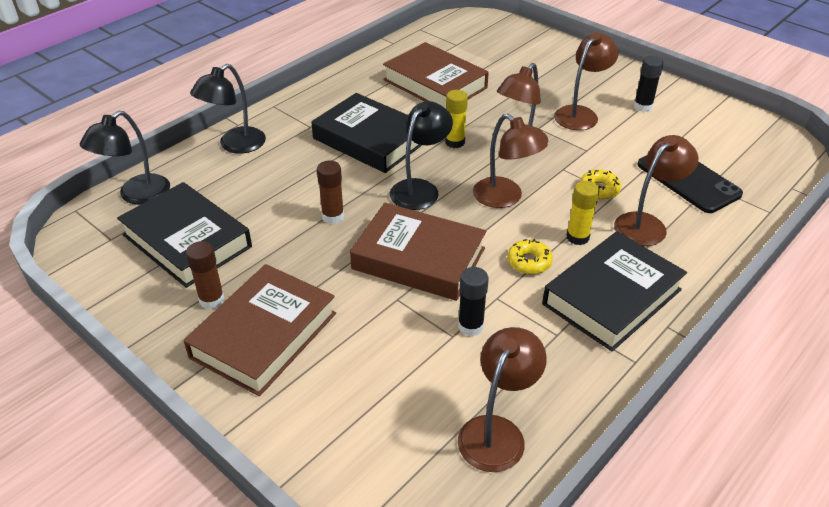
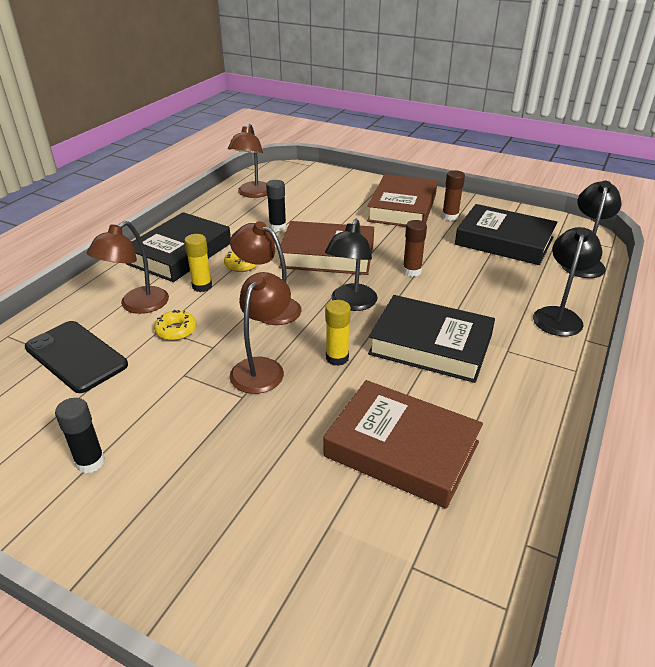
camera: 165 degrees right, 5 degrees down
(580, 114) = (185, 430): brown lamp -> none

